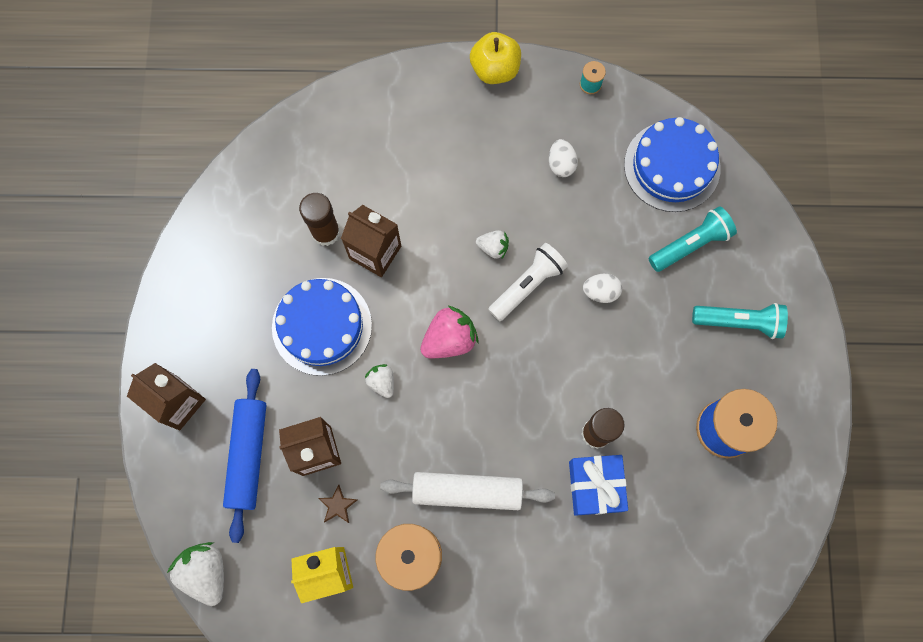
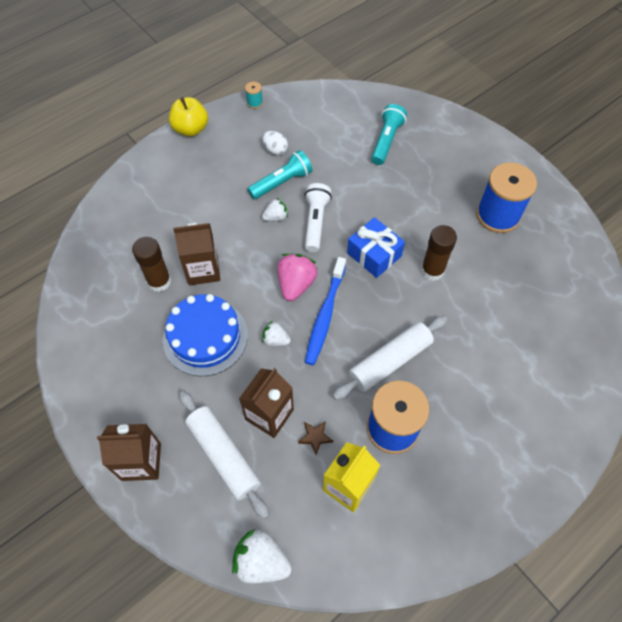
camera: 40 degrees left, 15 degrees down
(248, 455) = (223, 456): blue rolling pin -> white rolling pin
(449, 394) = (325, 315): none -> blue toothbrush
(595, 486) = (460, 298): blue gift -> blue gift (374, 254)
(600, 292) = (361, 197): white egg -> none
(672, 166) = (338, 112): blue cake -> none
(739, 322) = (450, 159): turquoise flashlight -> turquoise flashlight (282, 182)

